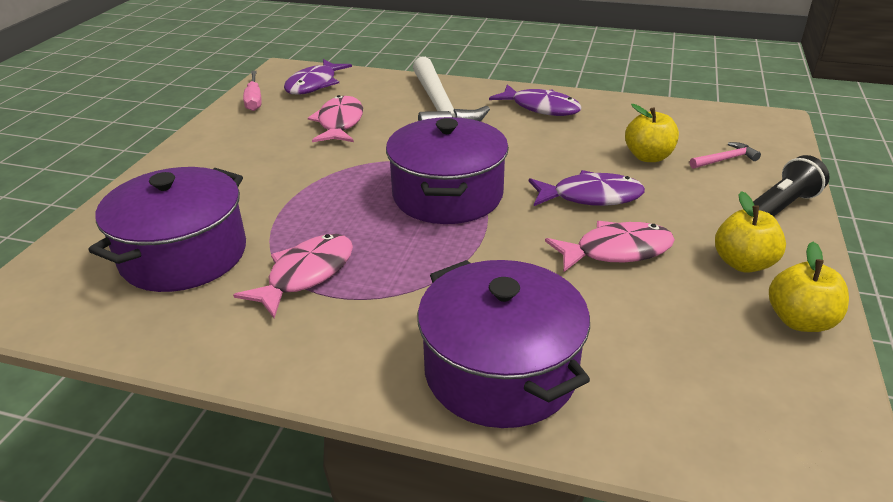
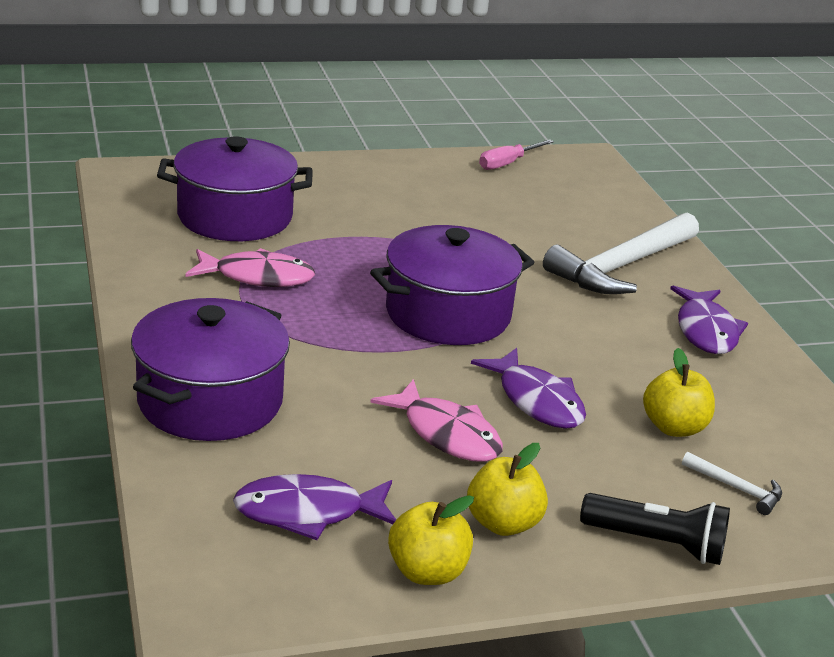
camera: 55 degrees right, 5 degrees down
(314, 84) = (579, 183): purple fish -> purple fish (308, 512)
(339, 123) = (518, 220): pink fish -> none
(725, 159) = (736, 488): pink hammer -> white hammer

